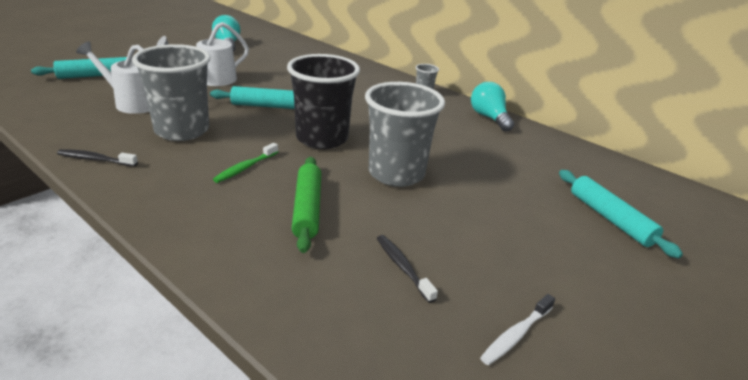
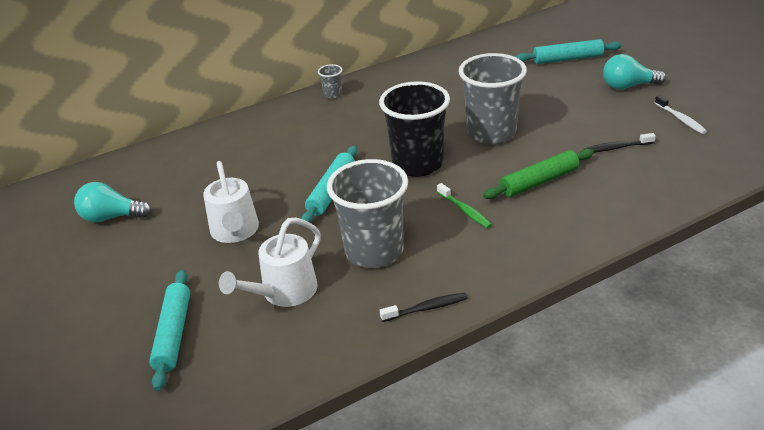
camera: 65 degrees left, 5 degrees up
(95, 159) = (427, 308): black toothbrush -> black toothbrush turned 135 degrees counterclockwise
(307, 209) = (539, 181): green rolling pin -> green rolling pin turned 45 degrees counterclockwise
(489, 118) = (402, 71): turquoise light bulb -> turquoise light bulb (628, 86)

